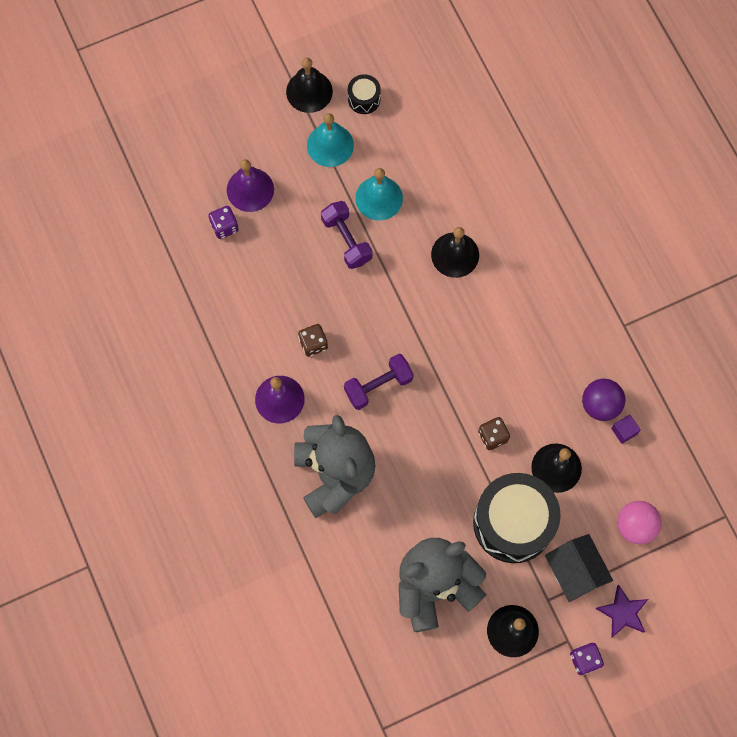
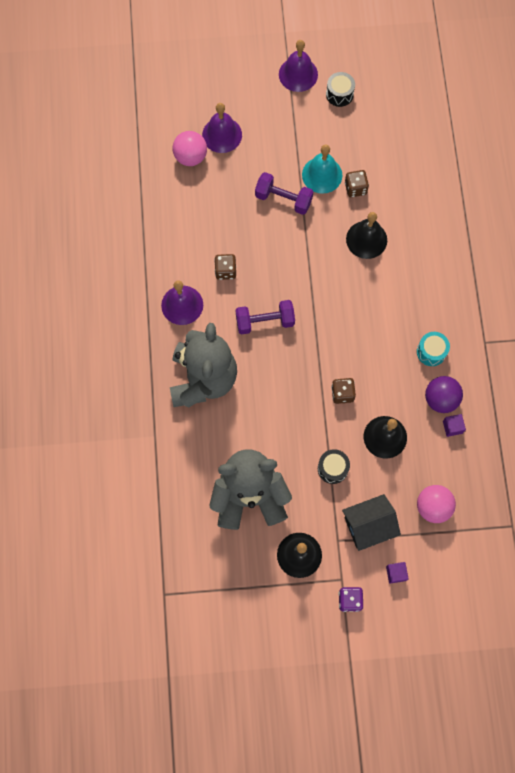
camera: 20 degrees right, 0 degrees up
(224, 227) = (190, 157): purple dice -> pink ball
(309, 91) = (298, 74): black bell -> purple bell
(330, 145) = (298, 121): turquoise bell -> none
(346, 240) = (283, 199): purple dumbbell -> purple dumbbell turned 60 degrees counterclockwise
(421, 201) = (355, 188): none -> brown dice
(513, 523) = (332, 468): black drum -> black drum, size x0.44
(571, 356) = (431, 352): none -> turquoise drum
(574, 572) = (368, 526): black house -> black house turned 75 degrees clockwise
(622, 612) = (396, 573): purple star -> purple cube

